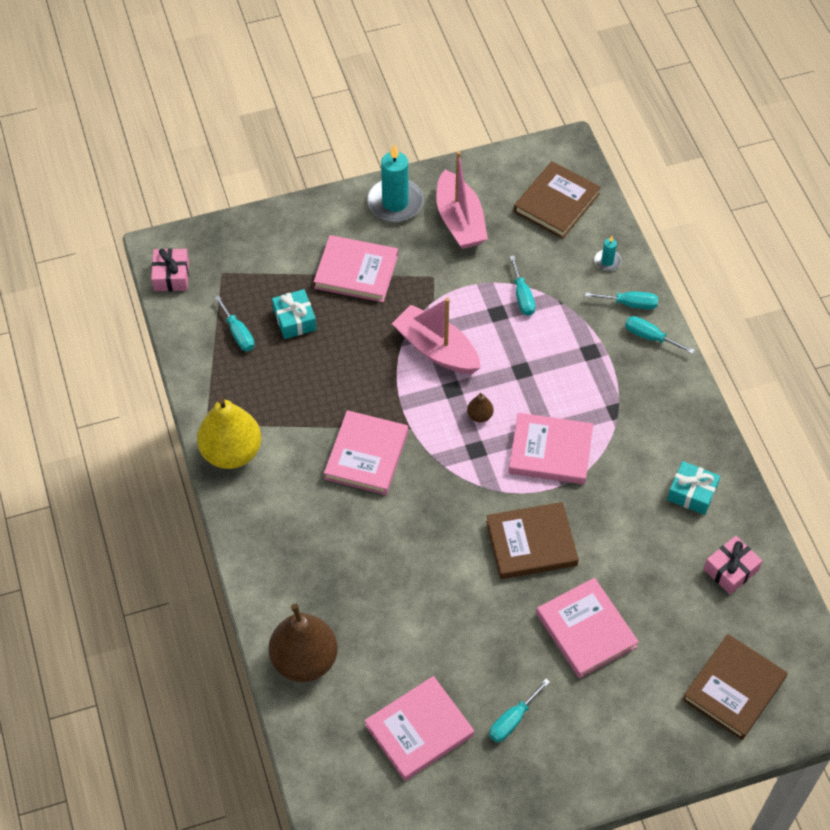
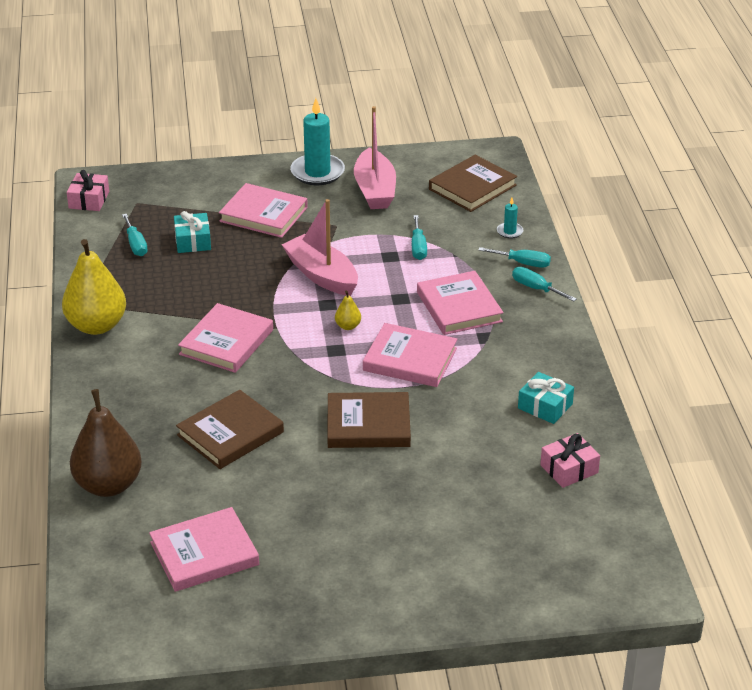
camera: 10 degrees right, 20 degrees down
(479, 416) = (348, 326): brown pear -> yellow pear
(512, 720) = (304, 558): turquoise screwdriver -> none
(586, 630) = (403, 497): pink book -> pink book (459, 307)
(733, 689) = (545, 562): brown book -> brown book (230, 433)

